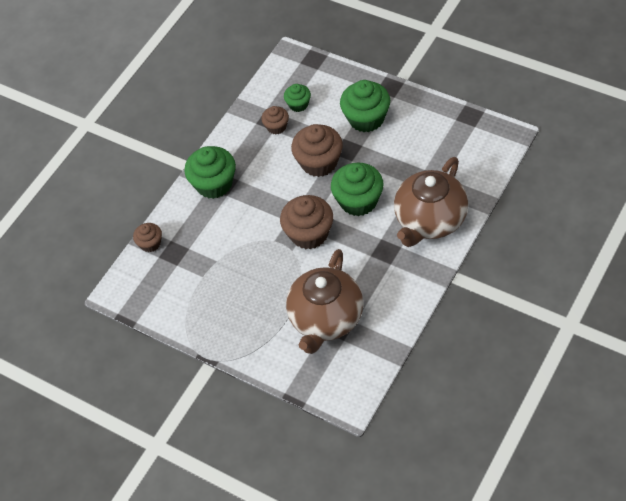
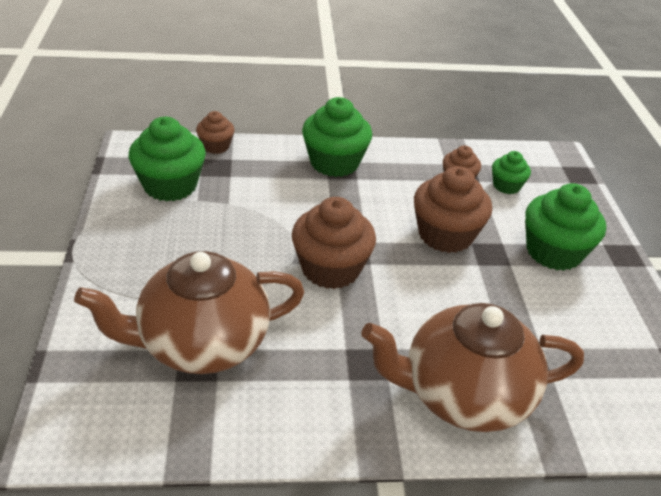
camera: 45 degrees right, 15 degrees down
(358, 201) = (423, 297): green cupcake -> green cupcake (170, 185)

